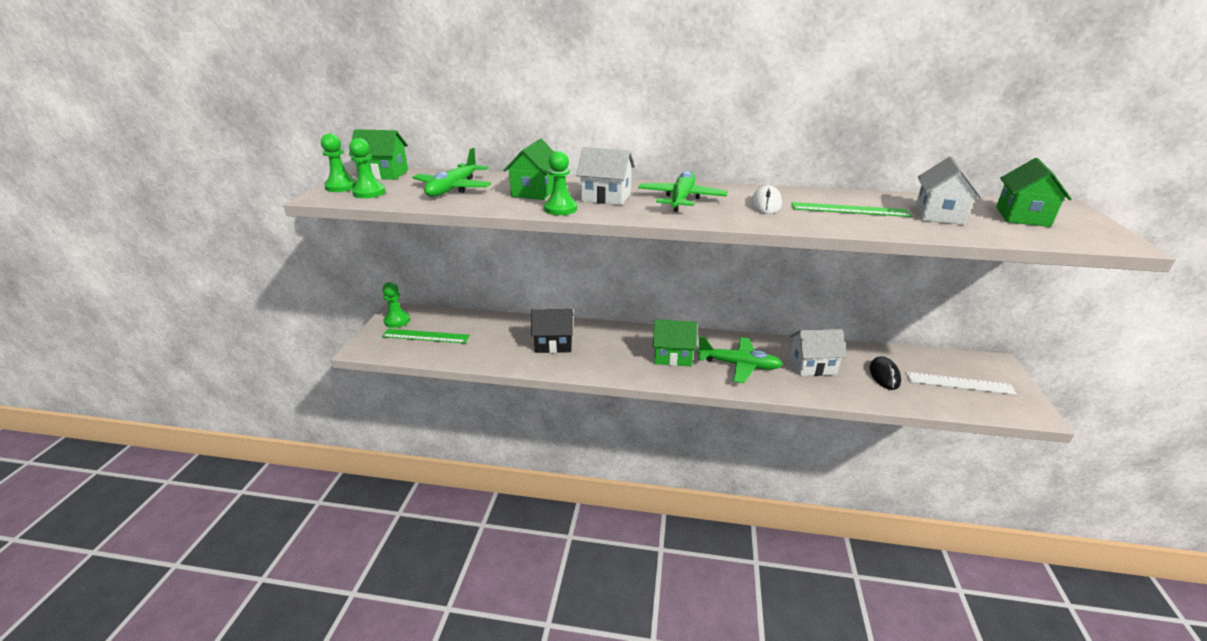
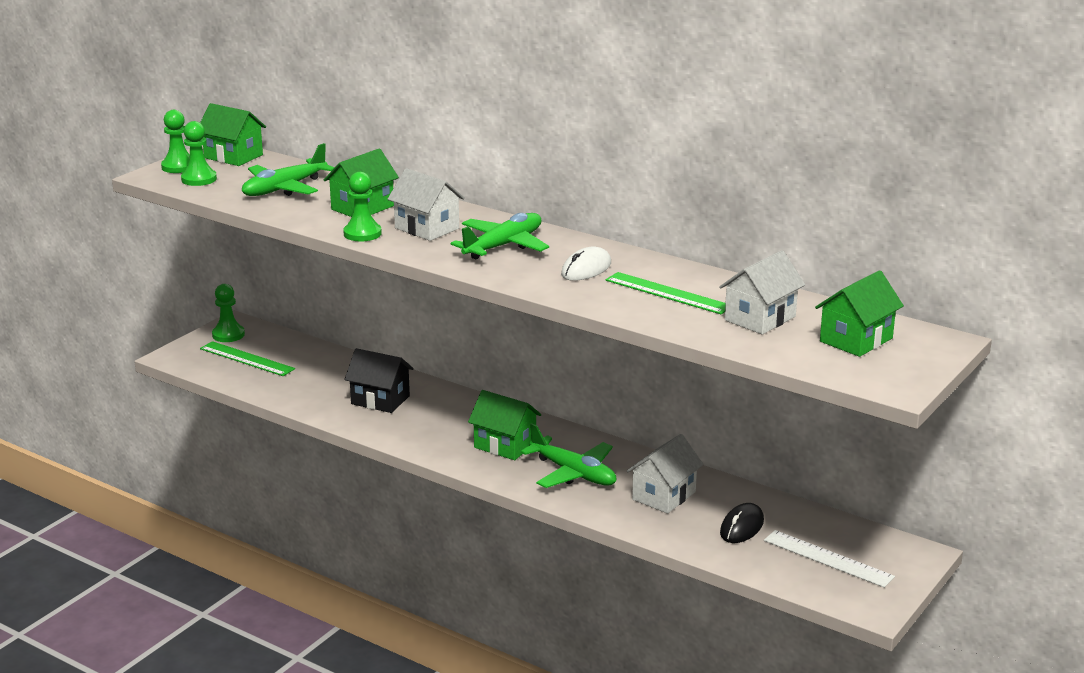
camera: 25 degrees right, 5 degrees down
(812, 366) = (664, 496): white house -> white house turned 75 degrees counterclockwise

